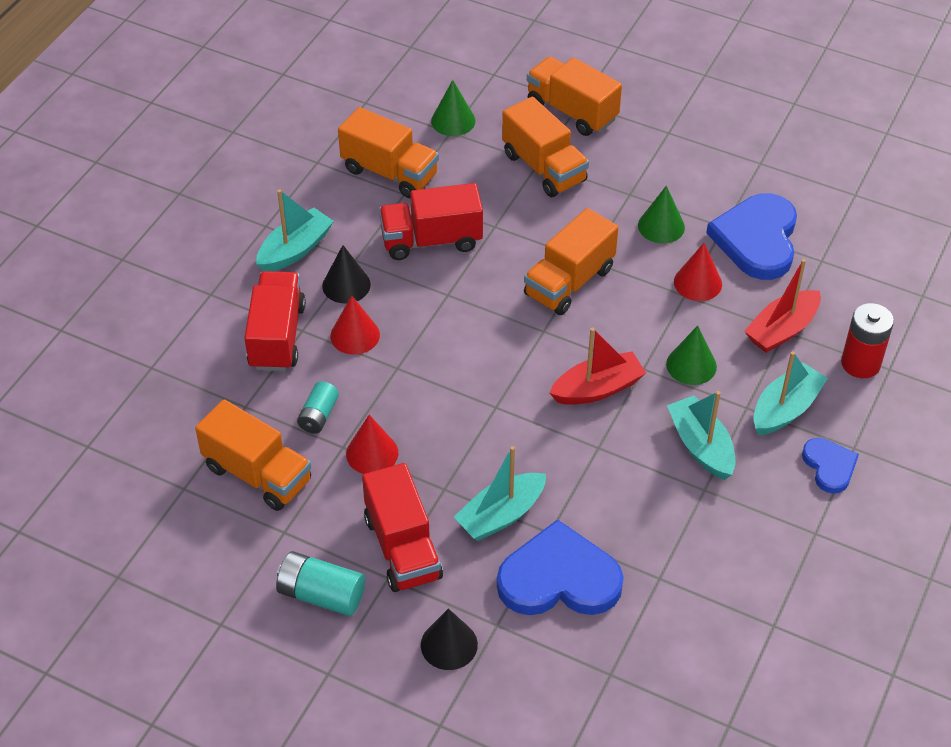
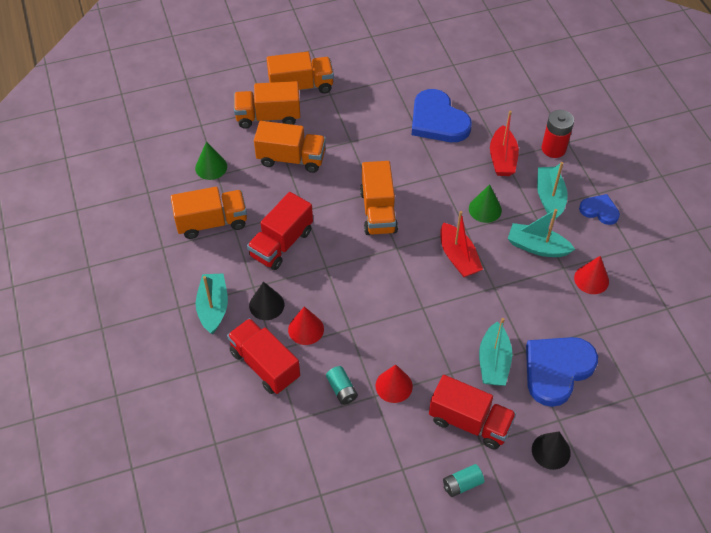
camera: 45 degrees left, 5 degrees up
(257, 474) = (350, 450): orange truck -> orange truck (301, 86)
(321, 594) = (462, 484): turquoise battery -> turquoise battery, size x0.65
(597, 389) = (458, 257): red boat -> red boat turned 135 degrees clockwise
(661, 226) = (386, 147): green cone -> none
(697, 283) = (438, 164): red cone -> red cone (591, 279)

